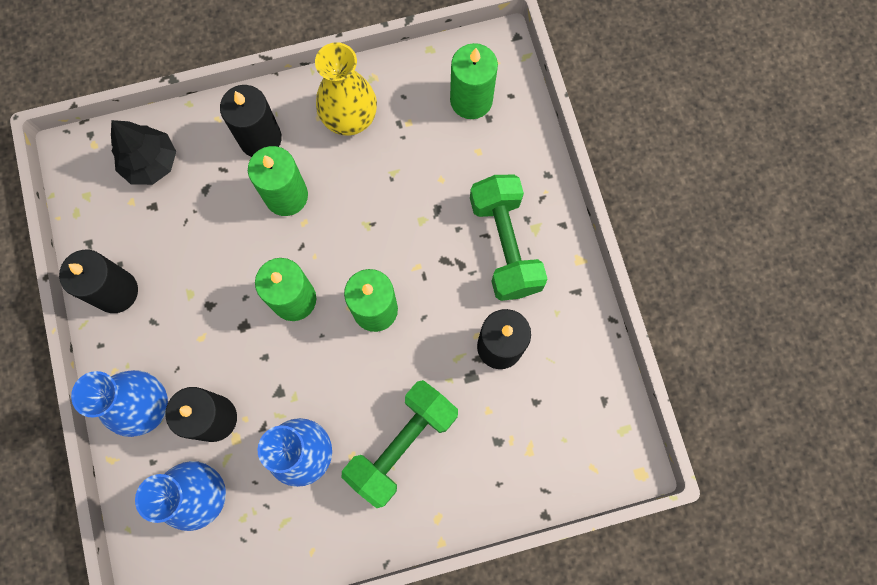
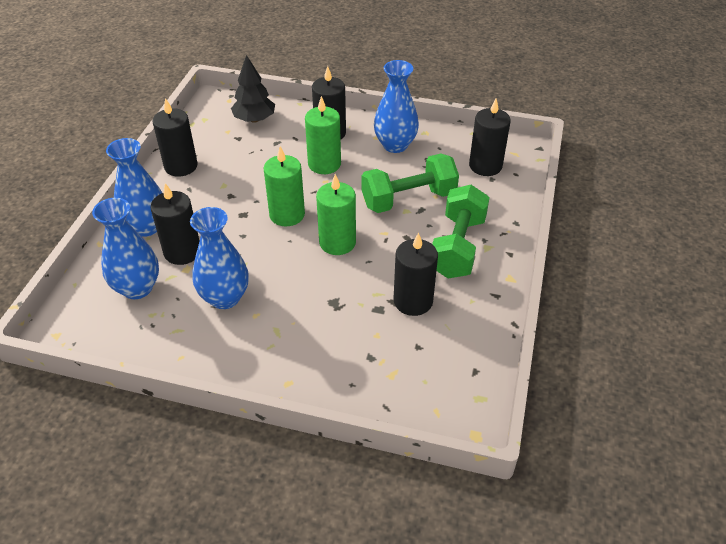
camera: 30 degrees right, 30 degrees down
(350, 119) = (395, 145): yellow vase -> blue vase
(402, 444) = (297, 325): green dumbbell -> green dumbbell (408, 199)
(471, 100) = (485, 166): green candle -> black candle

